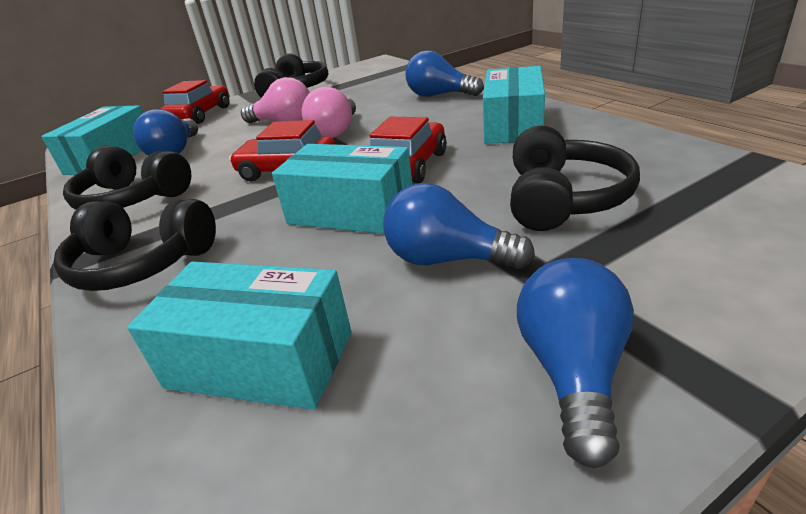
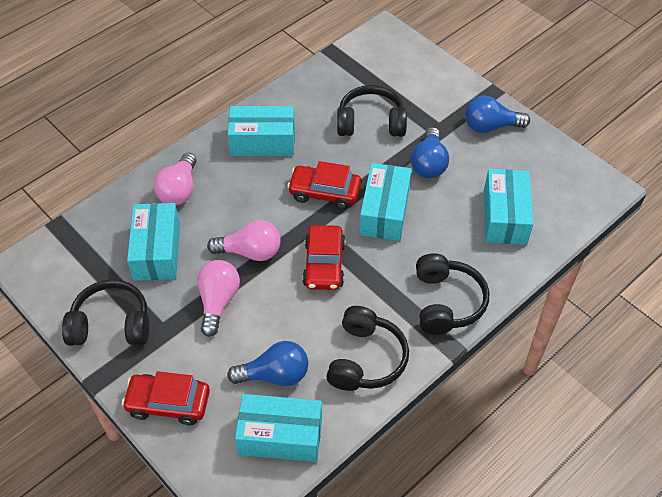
camera: 105 degrees left, 20 degrees up
(363, 95) = (157, 251): none -> turquoise box
(439, 95) = (179, 190): blue light bulb -> pink light bulb

